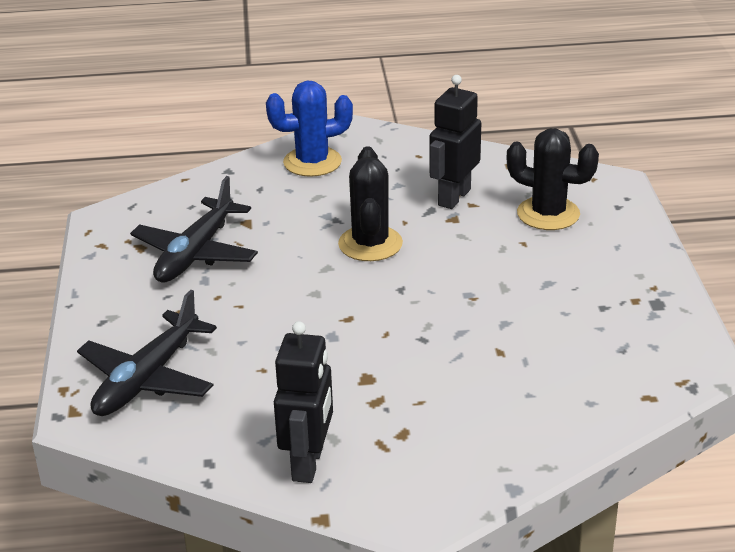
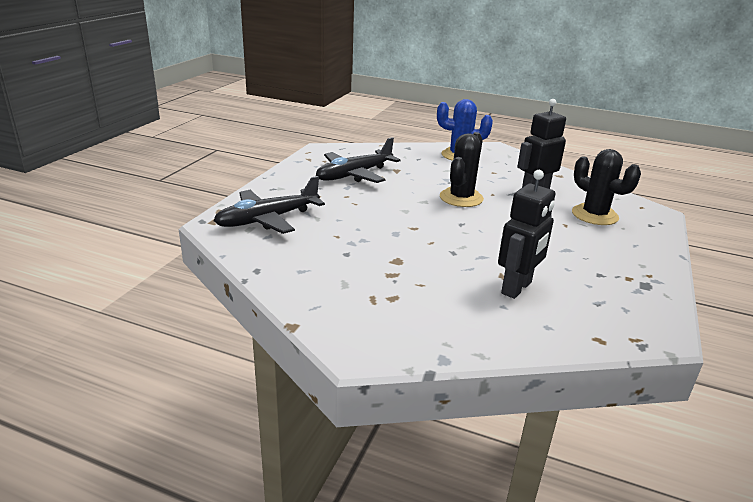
camera: 25 degrees right, 5 degrees down
(308, 463) = (315, 292): black robot -> black robot (517, 288)

